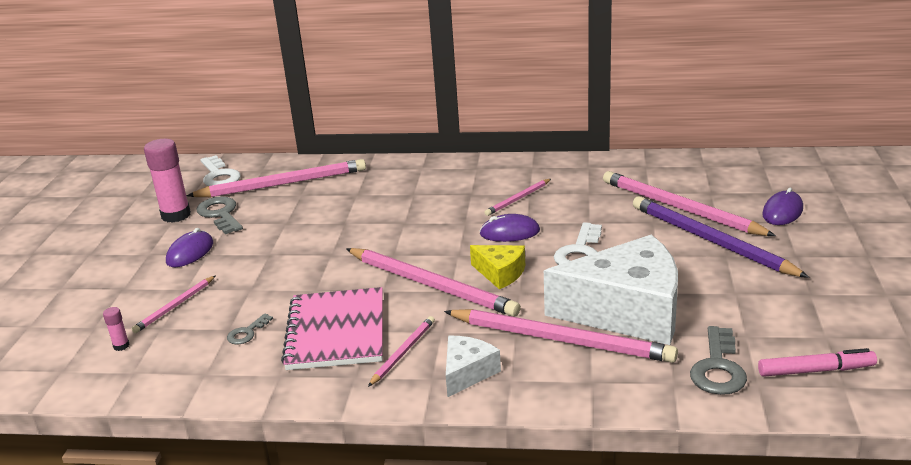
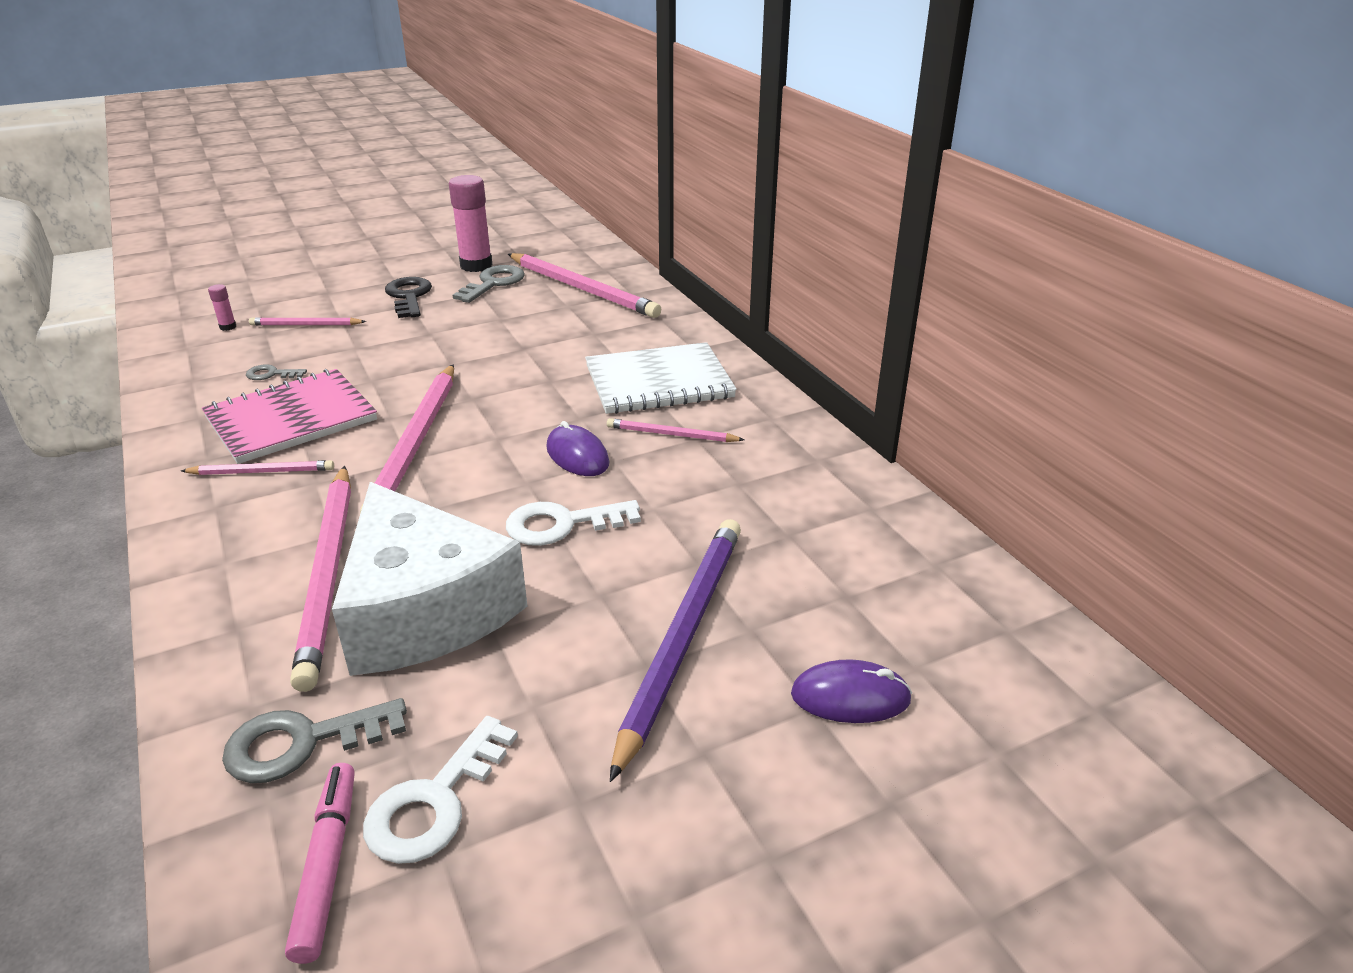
camera: 55 degrees right, 5 degrees up
(190, 252) = (409, 296): purple mouse -> black key
(219, 176) = (572, 255): white key -> white key (435, 801)
(451, 188) = (659, 382): none -> white notebook
(467, 373) = (231, 527): white cheese -> none
(500, 273) = (470, 480): yellow cheese -> none
(680, 208) = (763, 578): pink pencil -> none
(815, 370) = (327, 865): pink marker -> pink marker turned 150 degrees counterclockwise

